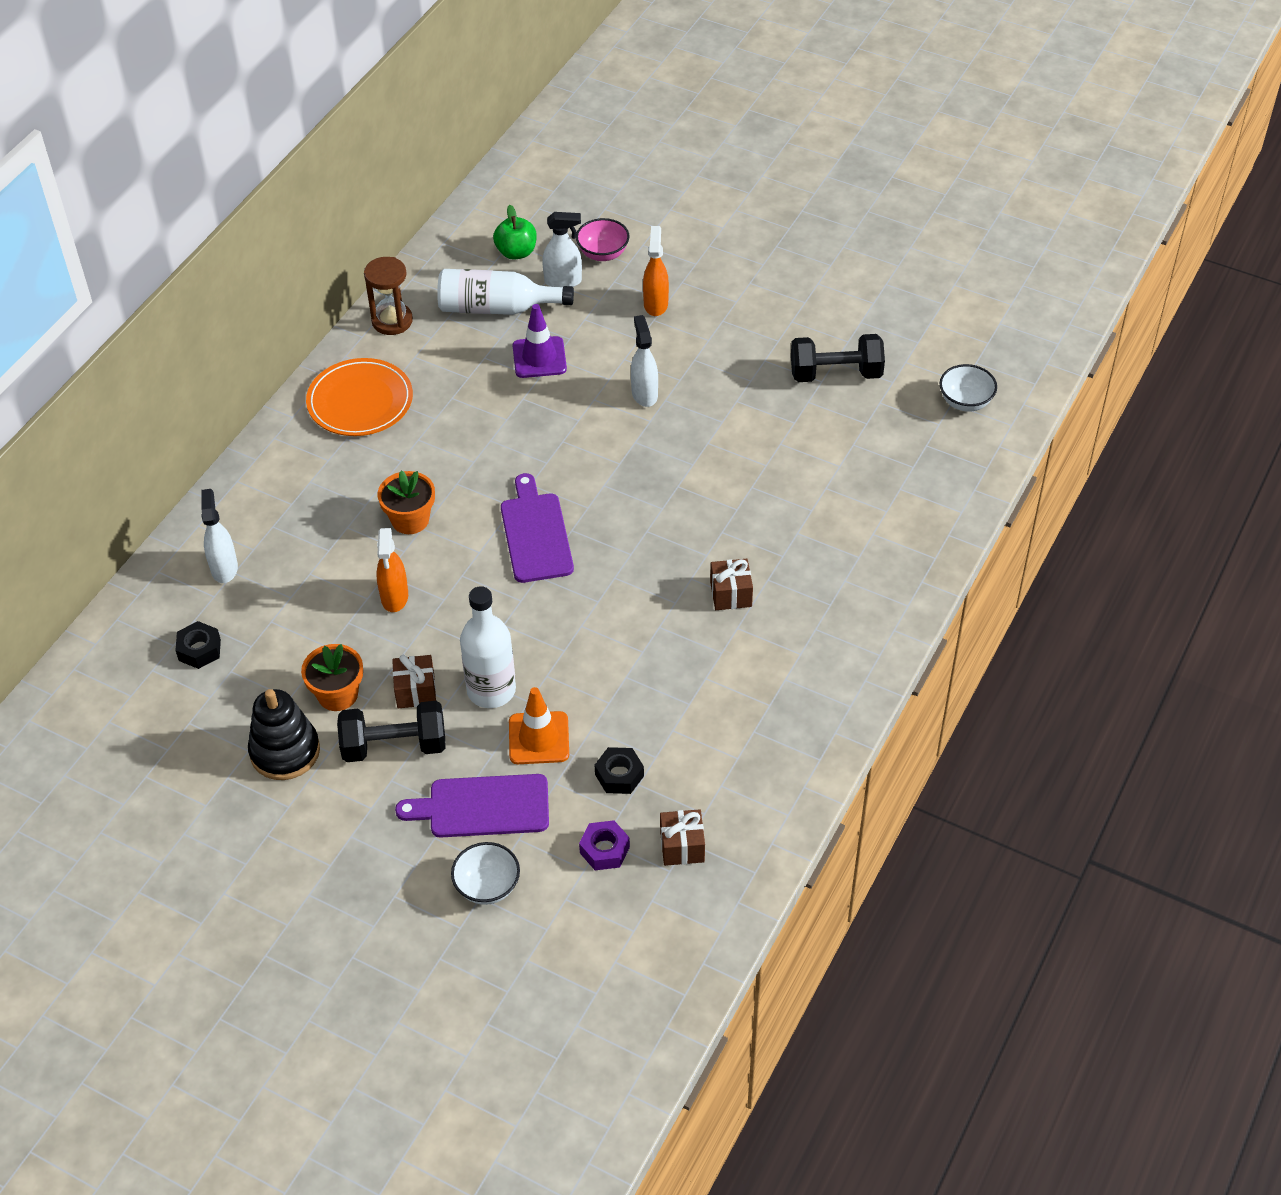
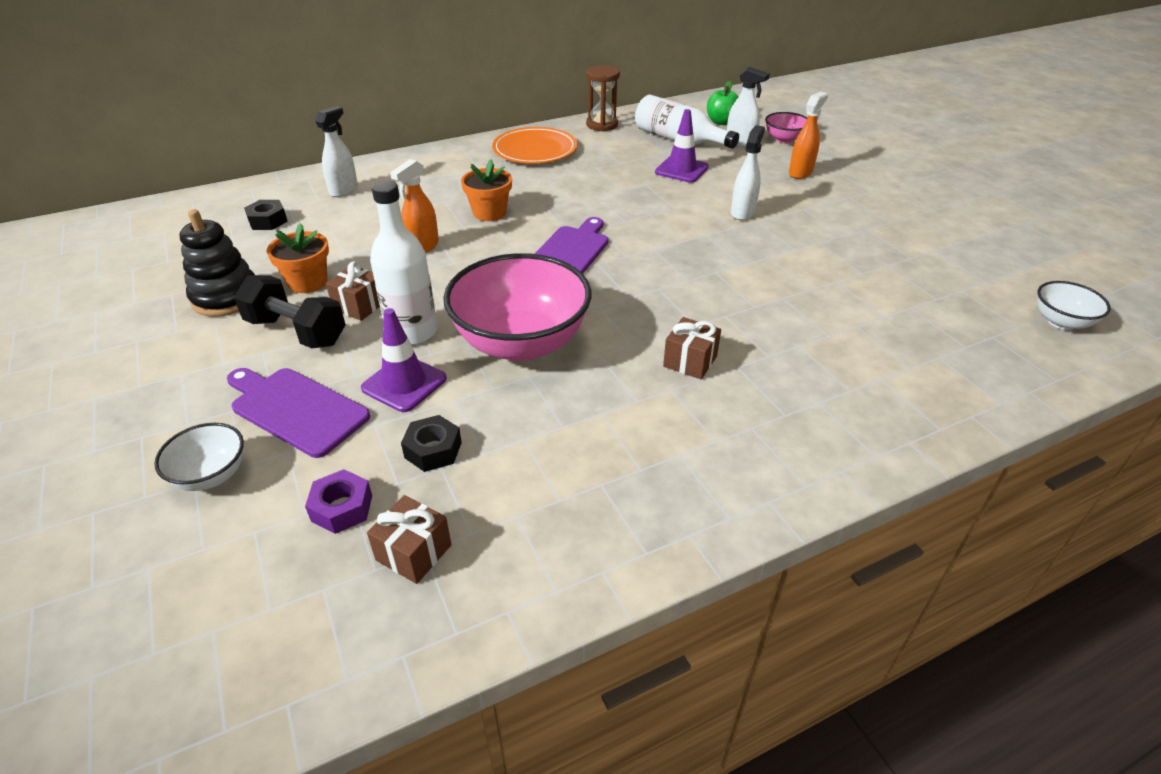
camera: 35 degrees right, 10 degrees down
(539, 738) = (404, 383): orange traffic cone -> purple traffic cone
(589, 650) = (521, 343): none -> pink bowl
(836, 374) = (929, 257): black dumbbell -> none

